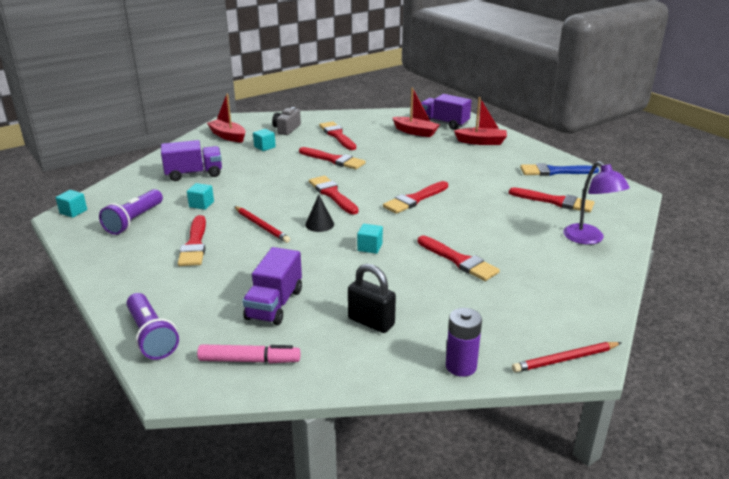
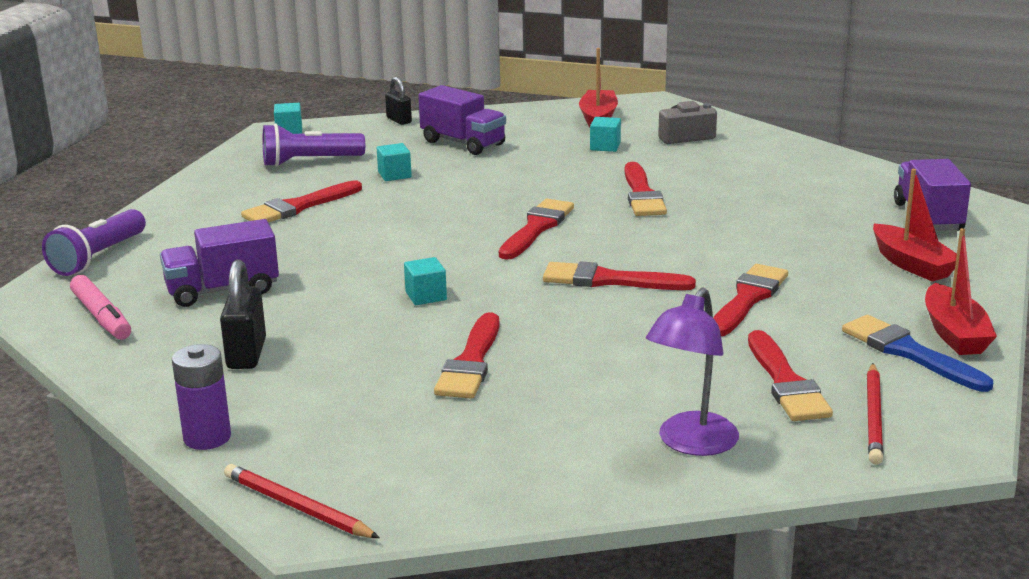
camera: 55 degrees right, 5 degrees down
(126, 178) = (399, 120): none -> black padlock
(261, 226) = (389, 221): red pencil -> red pencil (873, 417)
(319, 224) = (442, 249): black cone -> none
(337, 135) = (726, 169): red brush -> red brush (748, 299)
(415, 132) = (847, 210): red boat -> red boat (954, 333)

